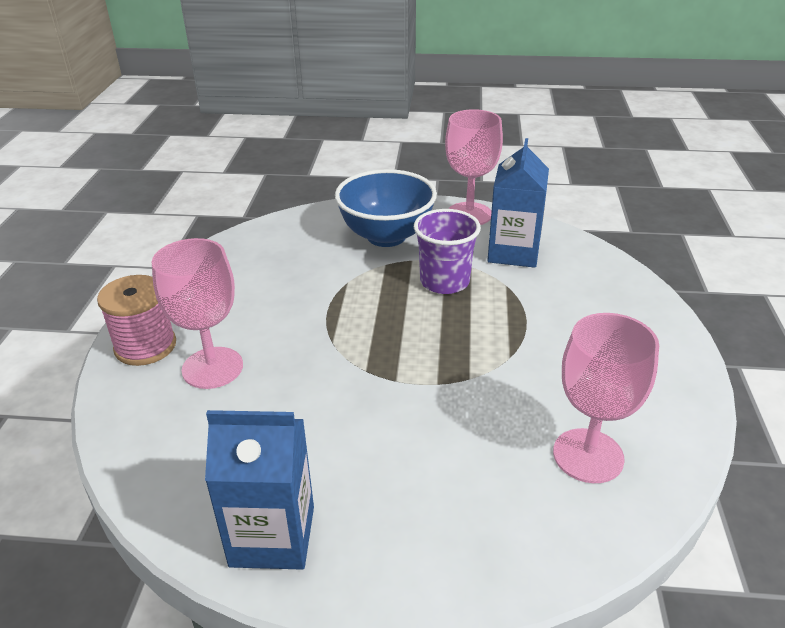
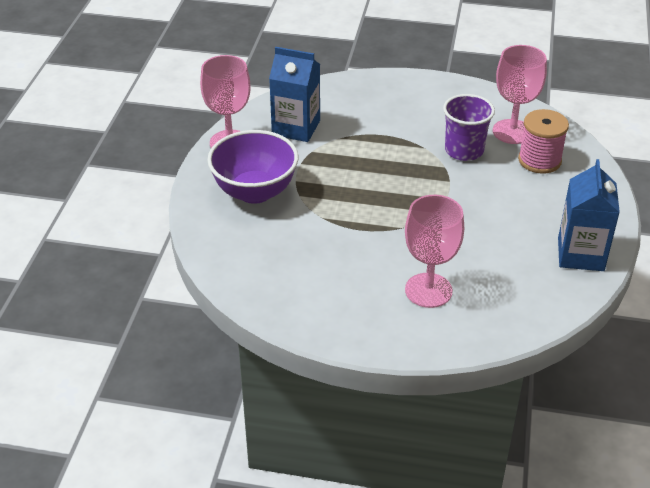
camera: 85 degrees left, 5 degrees up
(145, 346) = (398, 333): pink spool -> pink spool (539, 160)
(386, 236) = (255, 192): blue bowl -> purple bowl
(444, 282) = (331, 166): purple cup -> purple cup (464, 150)

